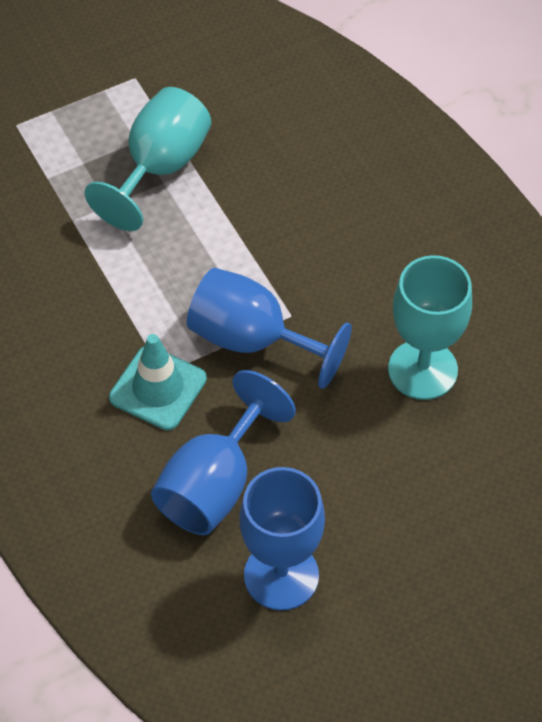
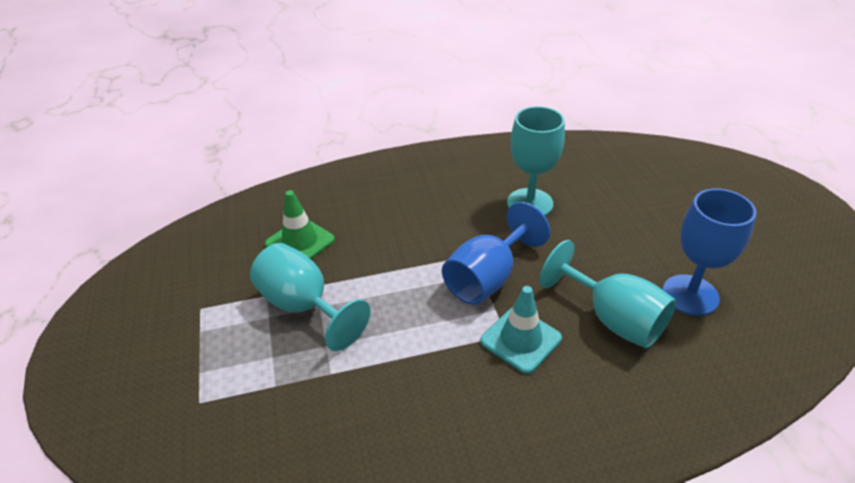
camera: 75 degrees left, 15 degrees down
(214, 484) = (613, 319): blue goblet -> turquoise goblet
(265, 131) = (300, 242): none -> green traffic cone

